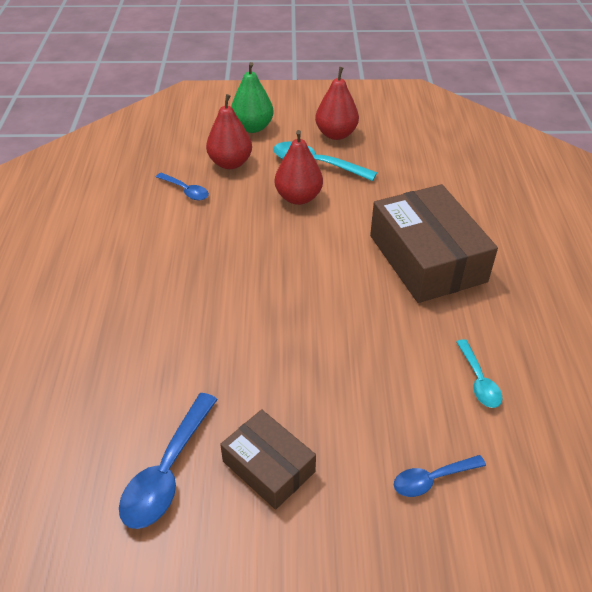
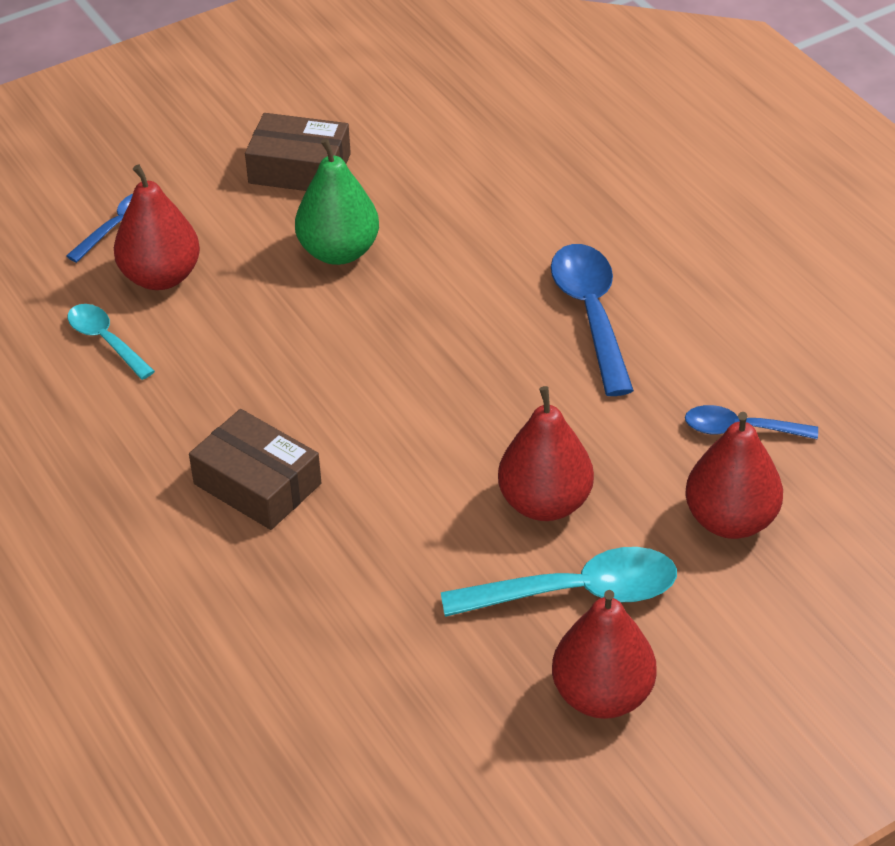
camera: 150 degrees right, 0 degrees up
(167, 471) = (398, 126): blue spoon -> blue spoon (591, 314)
(252, 127) = (782, 630): green pear -> green pear (339, 251)
(421, 414) = (161, 277): none -> red pear
(427, 258) = (257, 484): brown box -> brown box, size x0.56

